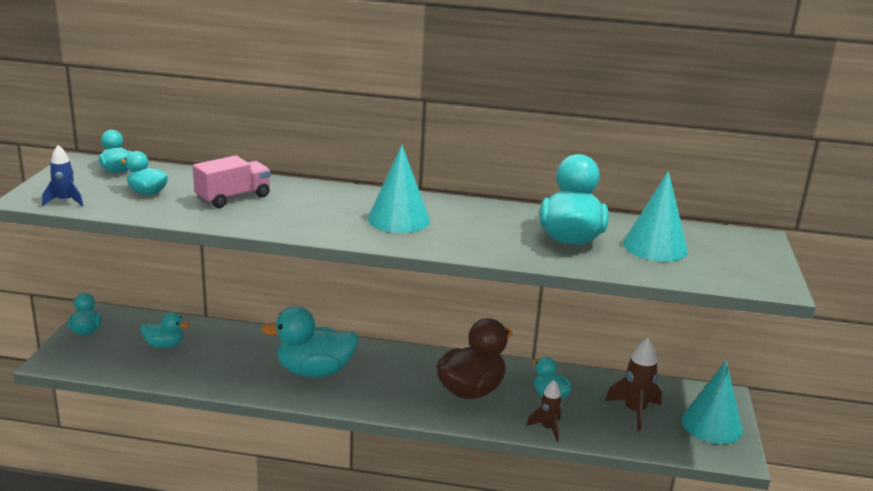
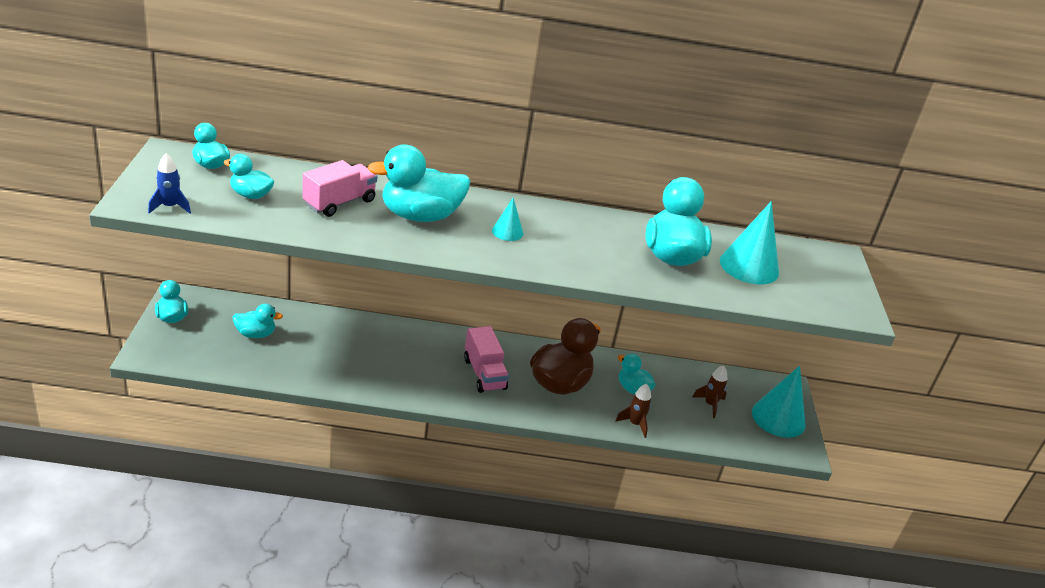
camera: 10 degrees left, 10 degrees up
(314, 371) = (409, 363): turquoise duck -> turquoise duck (420, 216)
(391, 381) = (484, 374): none -> pink truck
(398, 219) = (507, 232): turquoise cone -> turquoise cone, size x0.53
(634, 411) = (710, 404): brown rocket -> brown rocket, size x0.65

